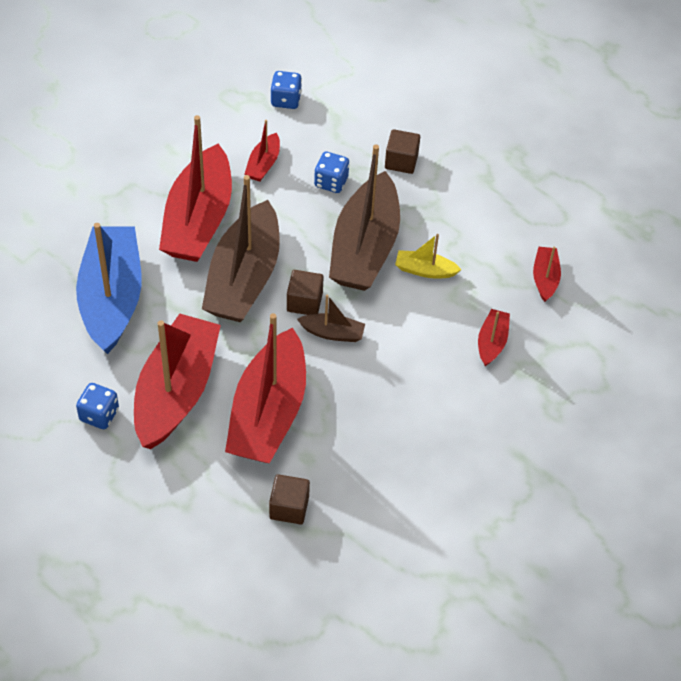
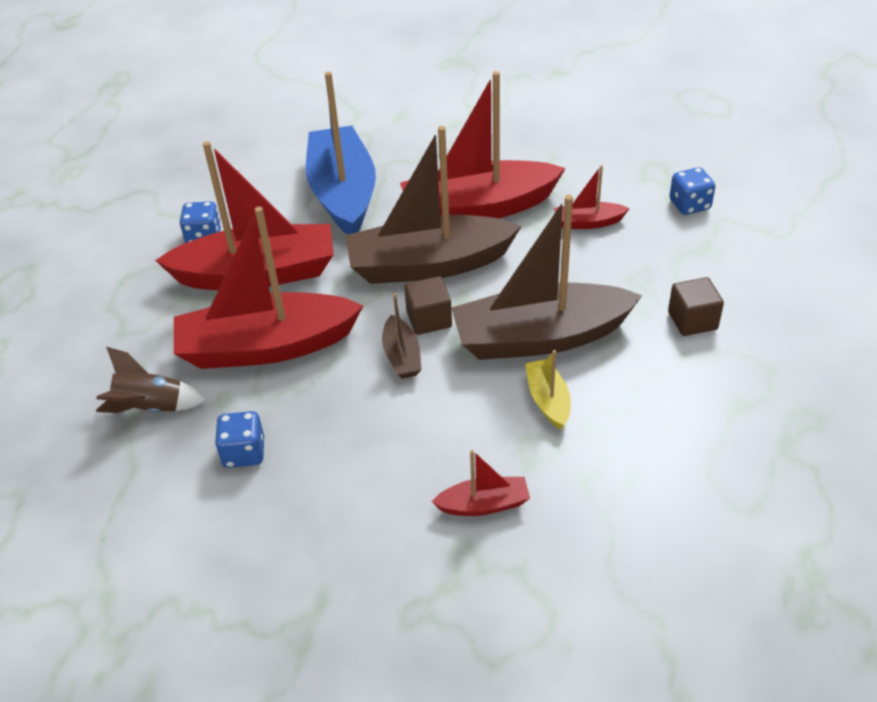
camera: 70 degrees right, 10 degrees down
(112, 298) = (343, 194): blue boat -> blue boat turned 75 degrees counterclockwise
(289, 507) = (151, 408): brown cube -> brown rocket
(331, 182) = (609, 278): blue dice -> blue dice (244, 453)
(545, 278) = (628, 524): red boat -> none

